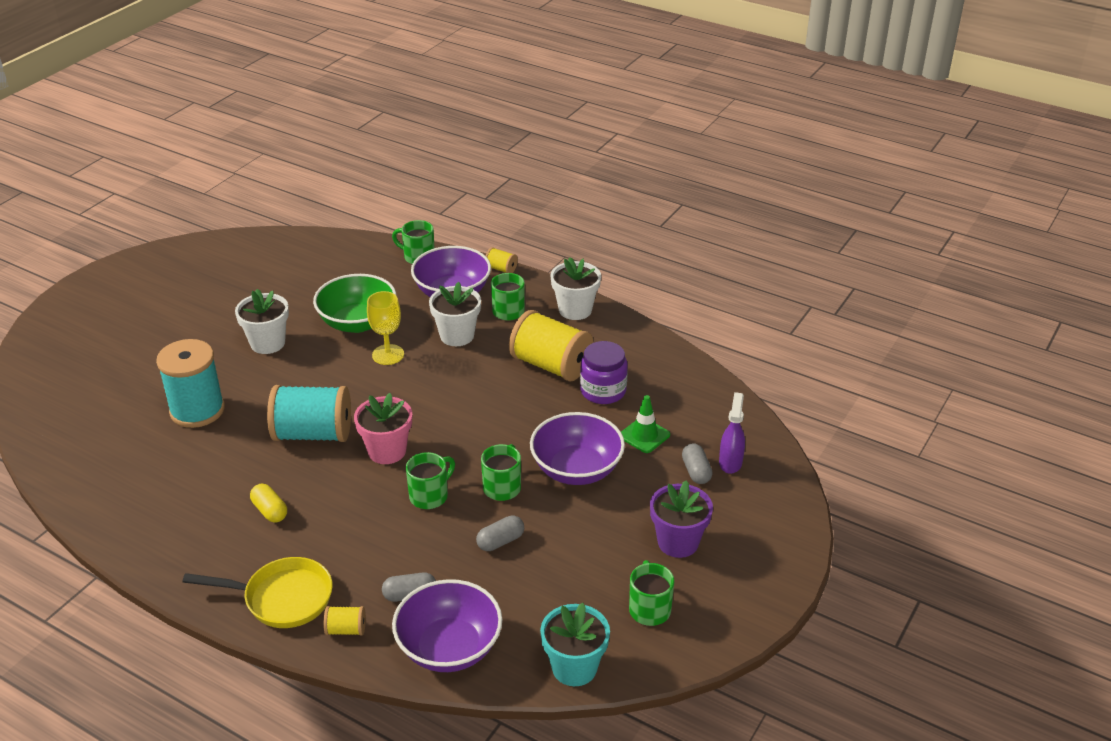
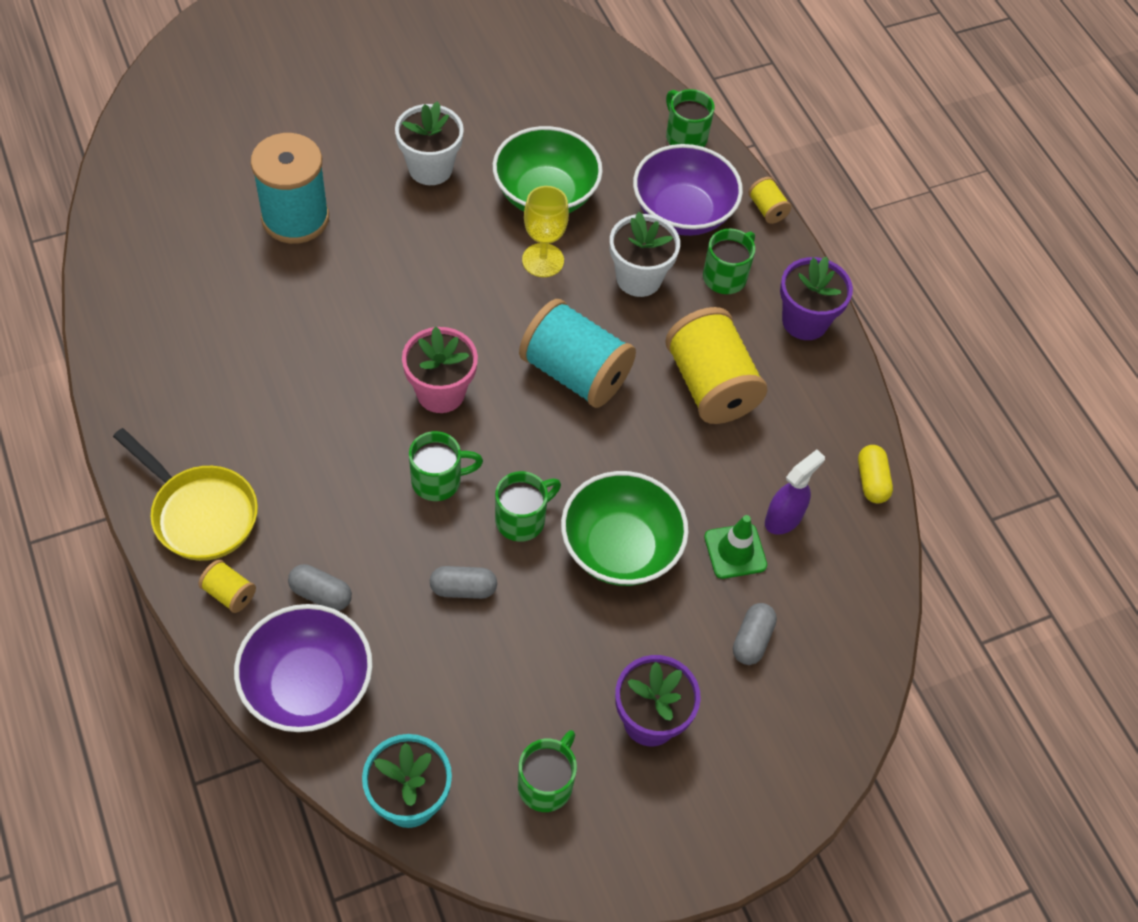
camera: 30 degrees right, 20 degrees up
(270, 511) = (269, 395): yellow capsule -> yellow capsule (871, 481)
(313, 434) = (384, 321): turquoise spool -> turquoise spool (575, 373)
(575, 310) = (805, 321): white flower pot -> purple flower pot
(576, 469) = (620, 548): purple bowl -> green bowl
(603, 391) = (740, 458): purple jar -> none
(730, 462) = (803, 653): purple spray bottle -> purple spray bottle (783, 518)

